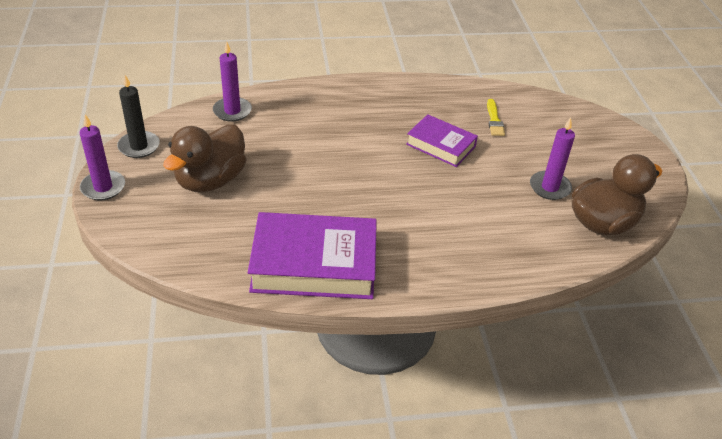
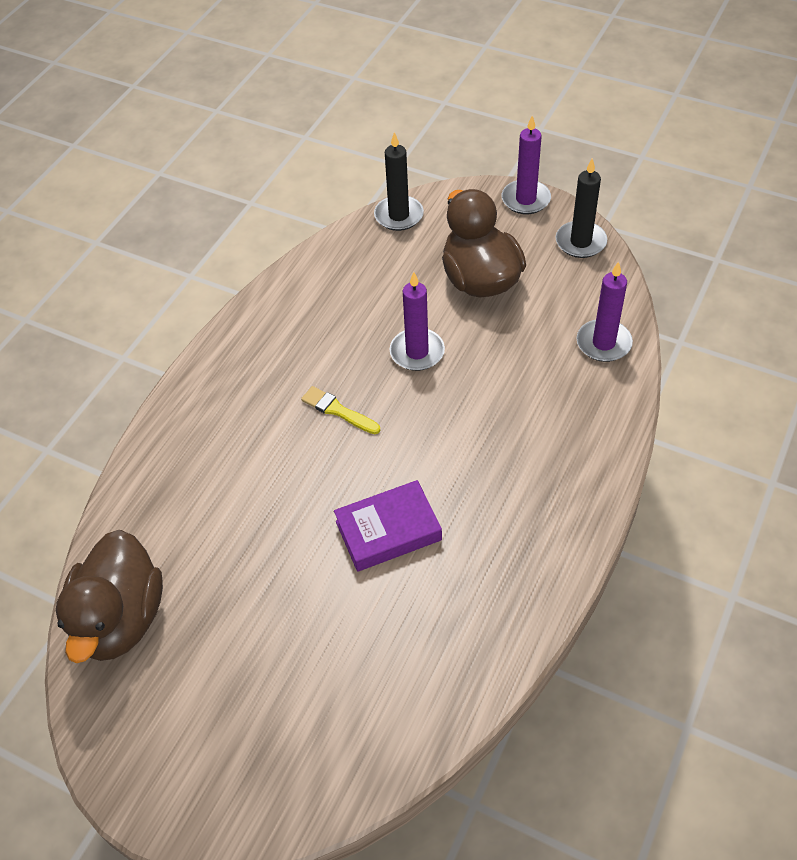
camera: 130 degrees right, 10 degrees up
(164, 252) = (399, 215): none -> black candle
(314, 264) = (295, 311): purple book -> none
(494, 120) = (395, 639): yellow brush -> yellow brush (338, 410)
(549, 187) = (220, 605): purple candle -> purple candle (417, 352)

